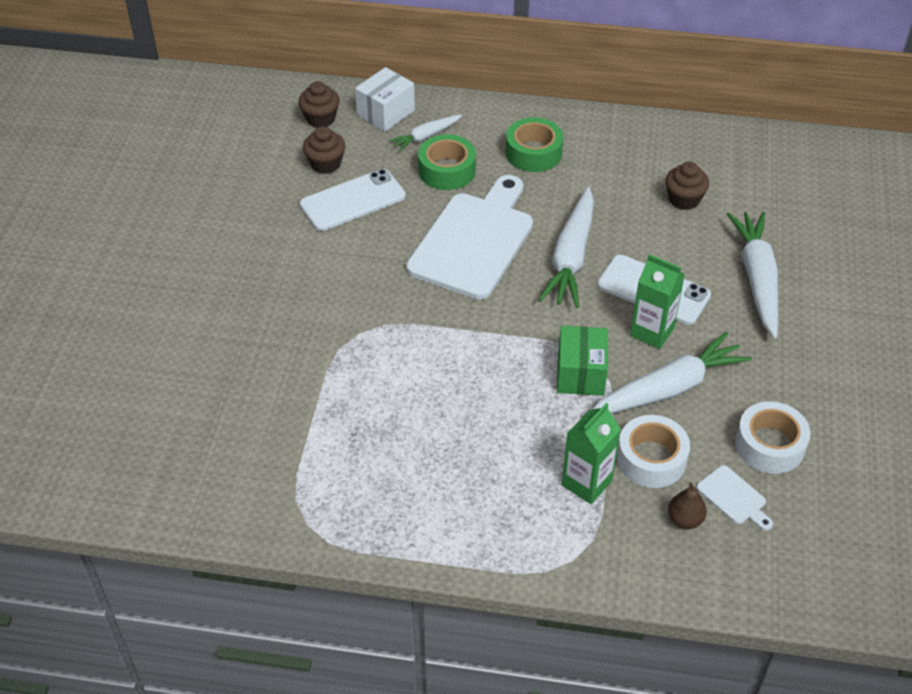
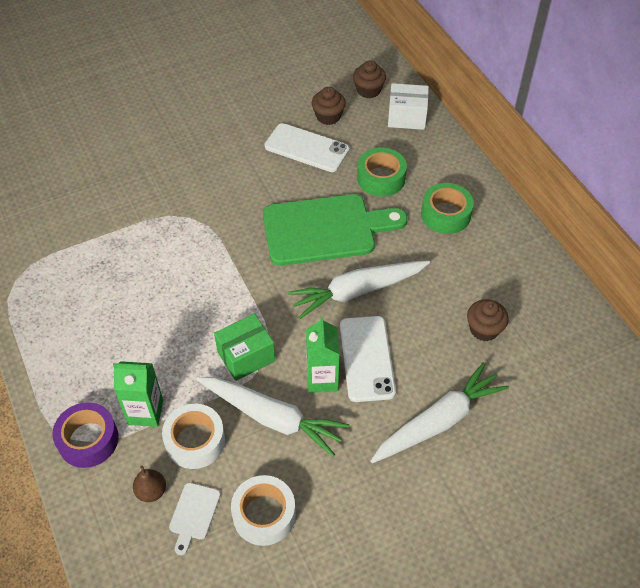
camera: 55 degrees right, 5 degrees up
(426, 136) = (404, 149): white carrot -> none
(474, 241) = (325, 229): white cutting board -> green cutting board
(585, 546) = (88, 440): none -> purple tape

